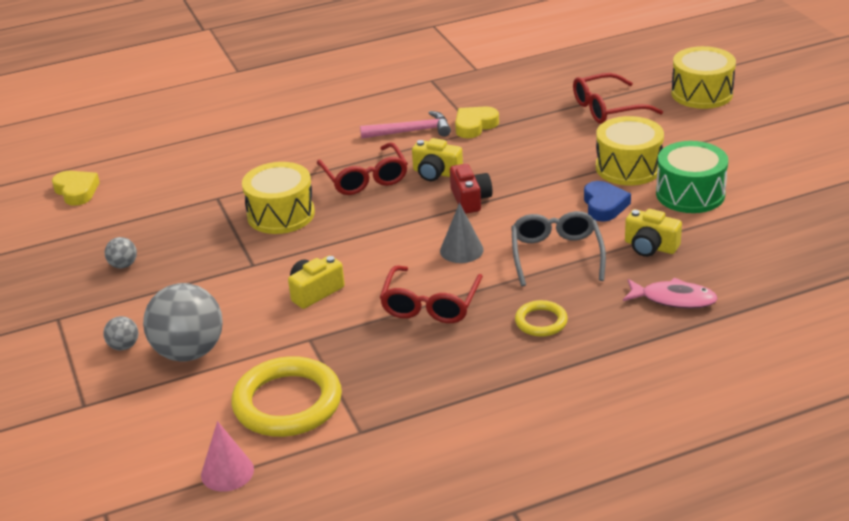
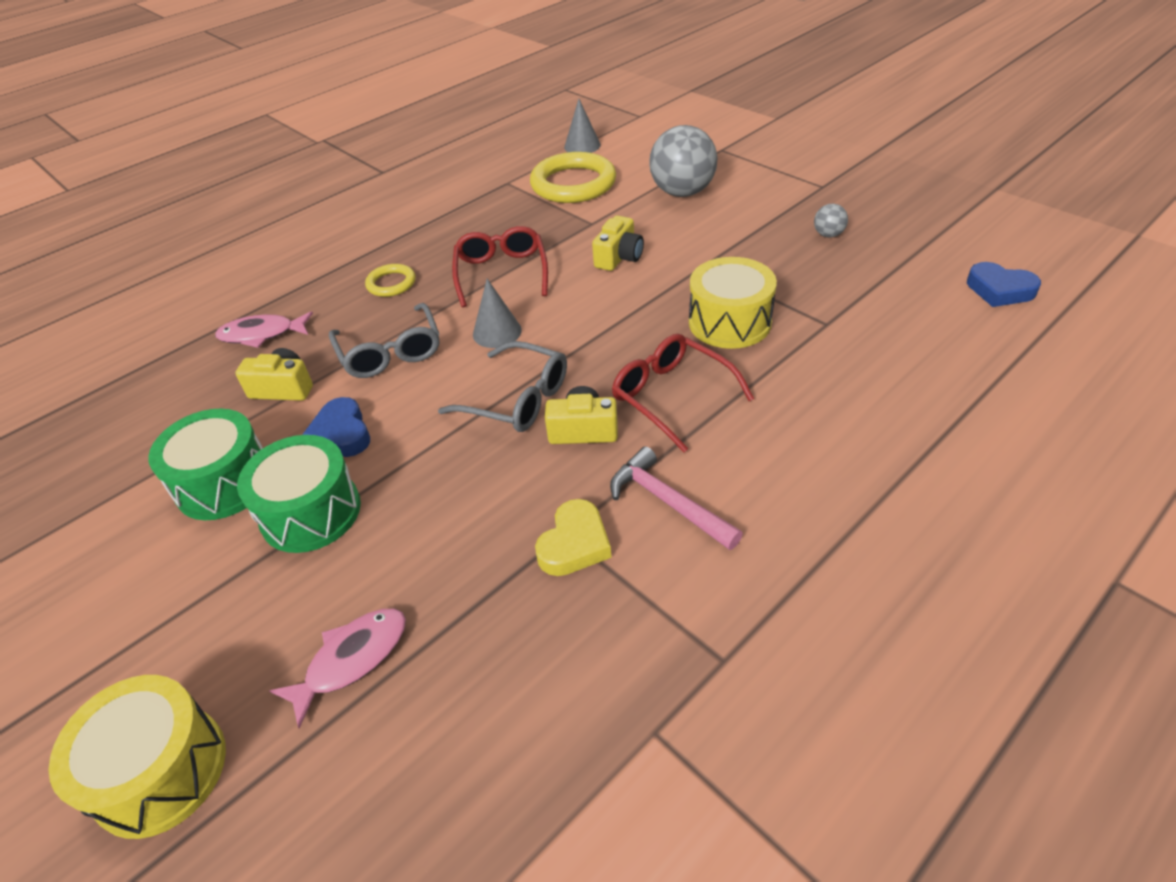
camera: 160 degrees right, 10 degrees up
(76, 191) = (999, 290): yellow heart -> blue heart
(124, 346) = (740, 183): grey ball -> none
(227, 472) = (582, 146): pink cone -> grey cone
(411, 131) = (668, 502): pink hammer -> pink hammer turned 75 degrees clockwise
(470, 199) = (516, 399): red camera -> grey glasses
(608, 108) = (351, 660): red glasses -> pink fish
(628, 167) = (311, 512): yellow drum -> green drum

